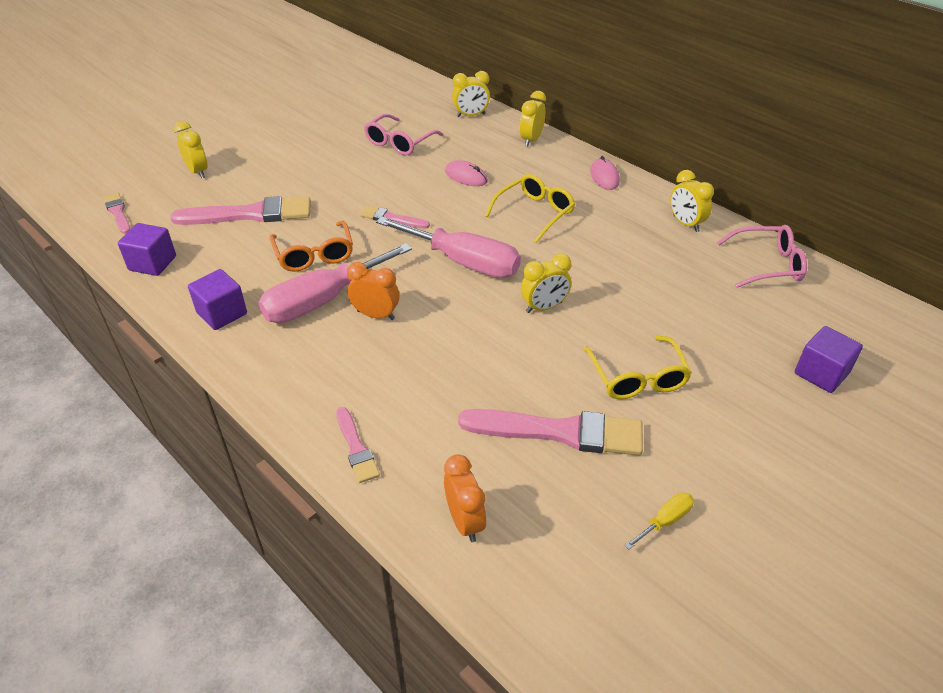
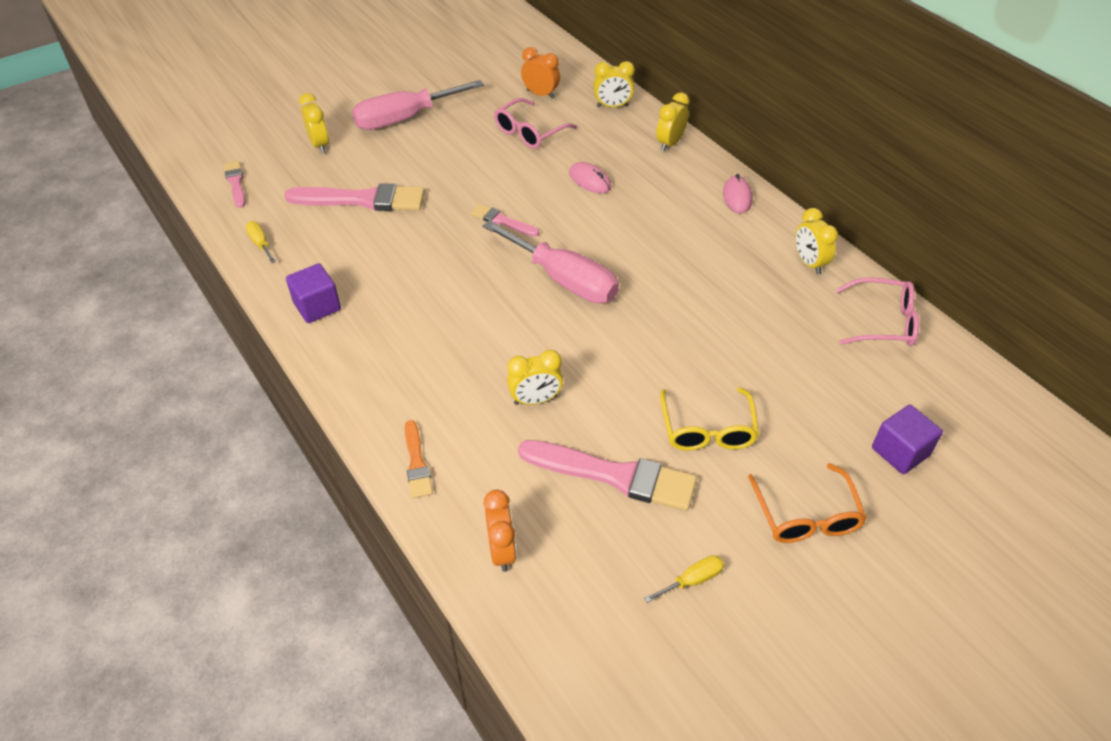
camera: 10 degrees right, 5 degrees up
(152, 263) = (260, 243): purple cube -> yellow screwdriver
(314, 254) = (417, 252): orange glasses -> orange glasses (805, 515)
(322, 301) = (415, 305): pink screwdriver -> pink screwdriver (404, 118)
(356, 448) = (417, 463): pink brush -> orange brush
(376, 315) = (464, 327): orange clock -> orange clock (540, 94)
(534, 213) = (650, 232): yellow glasses -> none
(544, 307) = (633, 340): yellow clock -> yellow clock (535, 400)

